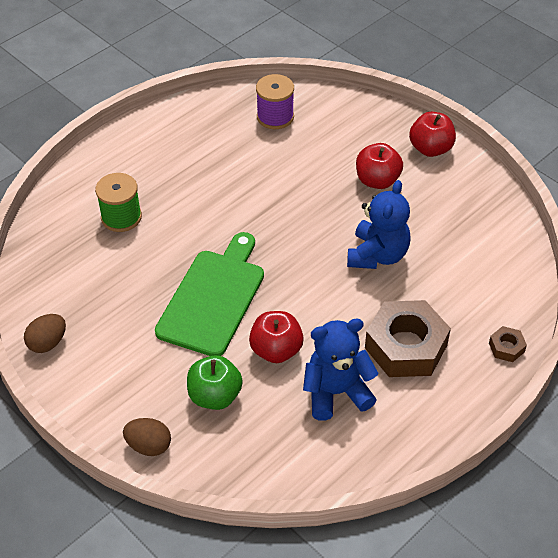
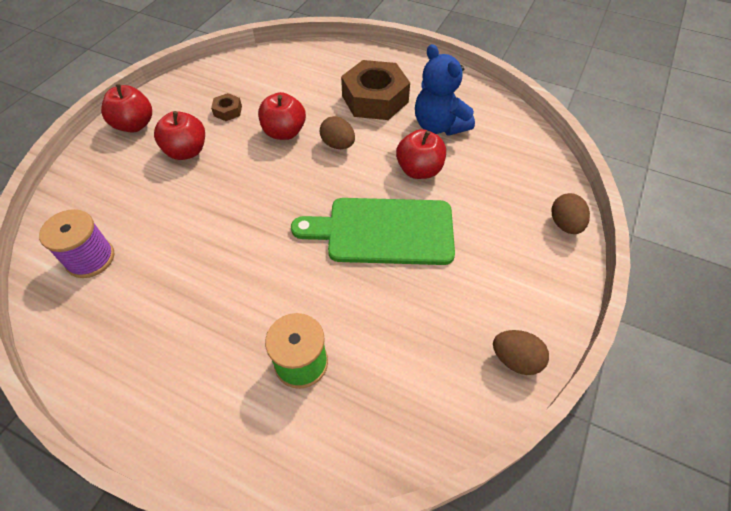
camera: 110 degrees left, 5 degrees up
(215, 396) = (488, 196): green apple -> none
(341, 294) = (338, 145): none -> brown egg
(377, 255) = (284, 132): blue teddy bear -> red apple
(506, 347) = (350, 53): brown nut -> brown nut (228, 111)

